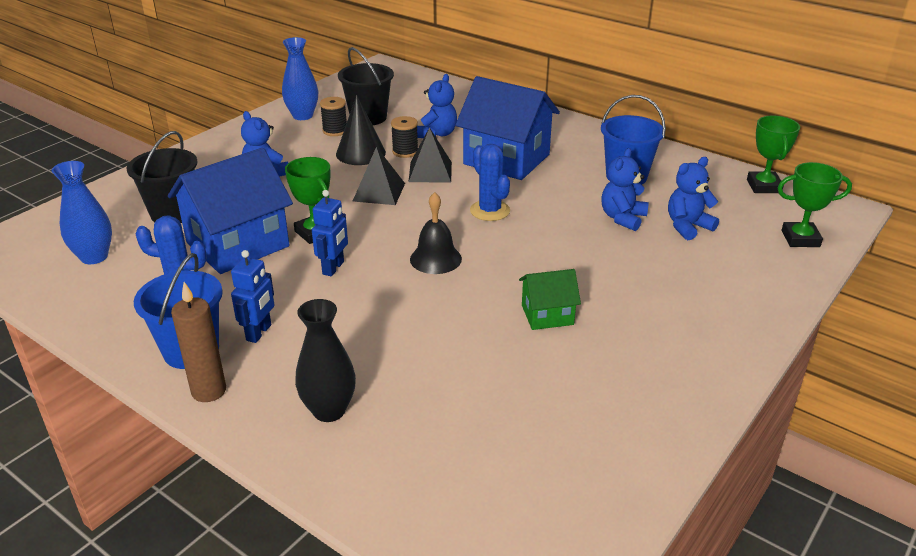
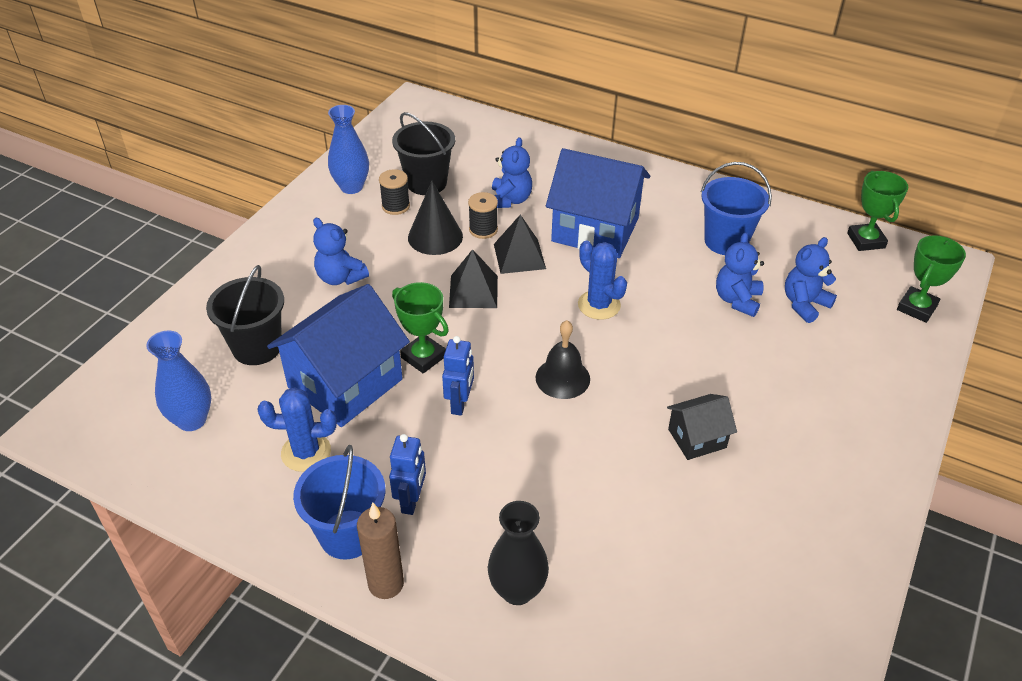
camera: 10 degrees left, 10 degrees up
(547, 315) = (697, 438): green house -> black house
(800, 239) = (916, 308): green trophy -> green trophy turned 45 degrees counterclockwise

